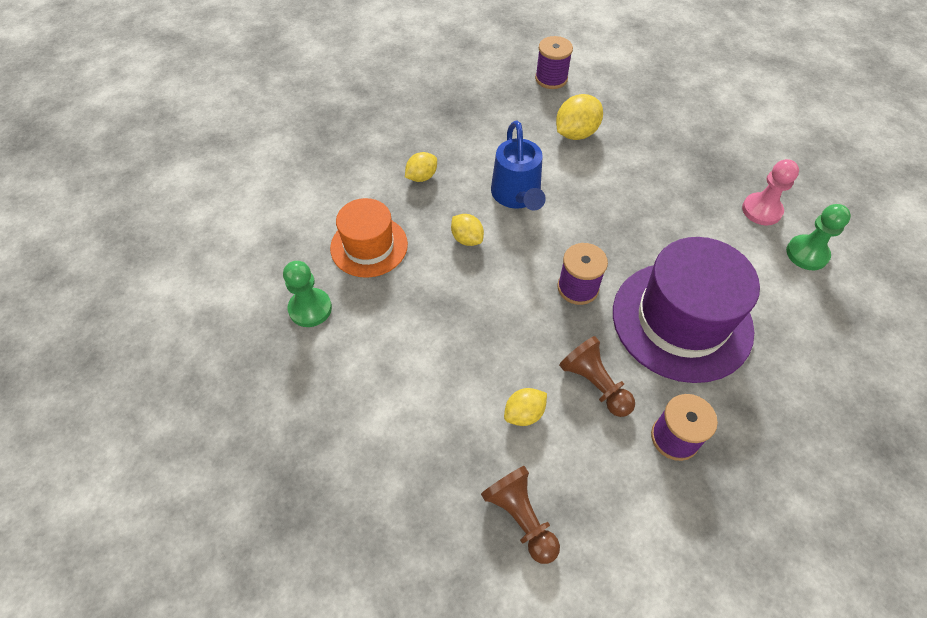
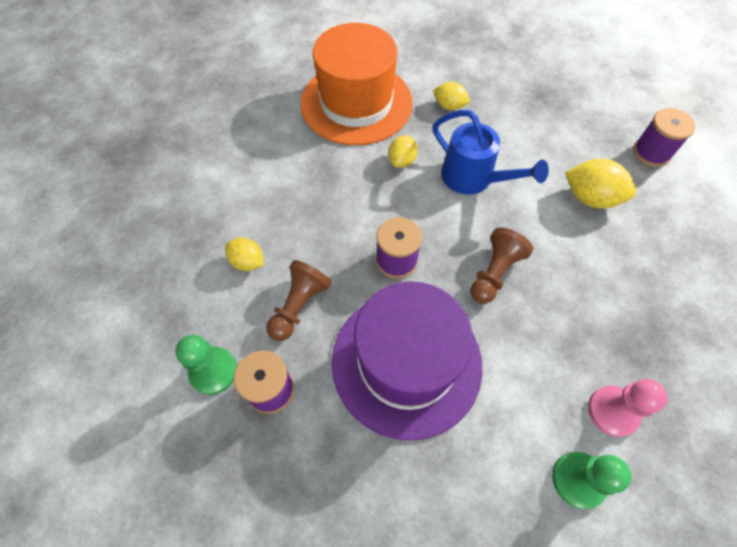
camera: 65 degrees right, 5 degrees up
(310, 308) = (281, 95): green pawn -> green pawn (213, 371)
(369, 246) = (356, 103): orange hat -> orange hat, size x1.66
(517, 196) = (474, 179): blue watering can -> blue watering can turned 105 degrees counterclockwise
(520, 517) = (156, 290): brown pawn -> brown pawn (494, 273)

